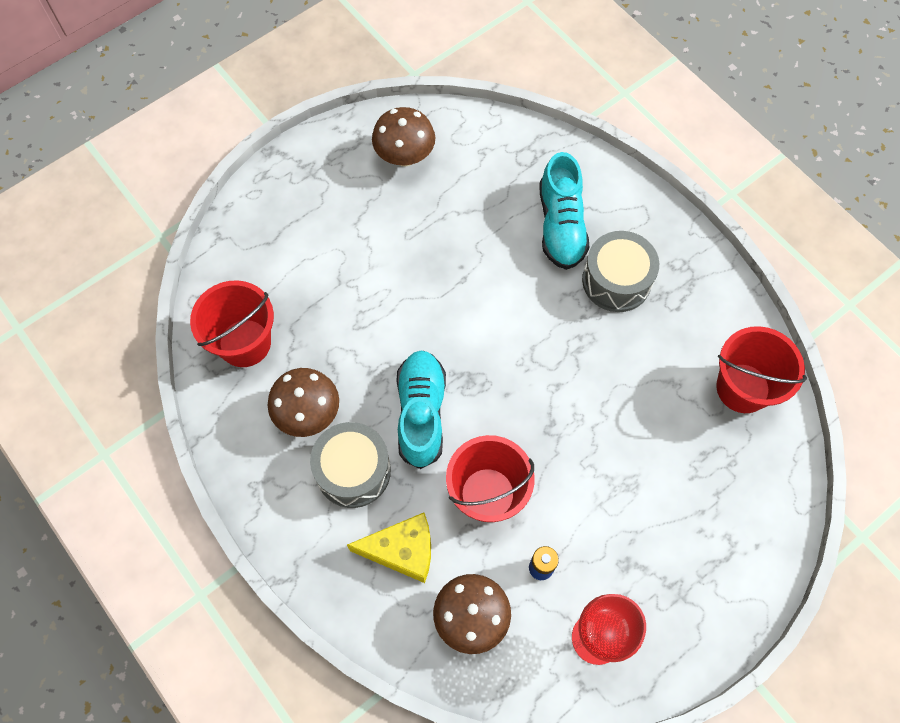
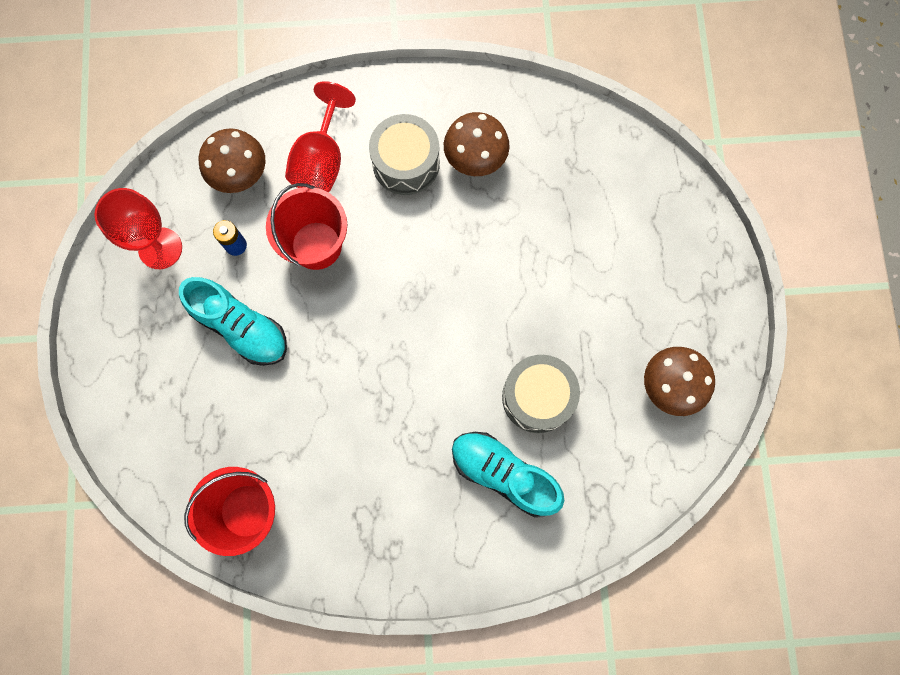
camera: 125 degrees right, 10 degrees up
(245, 343) = (569, 148): red bucket -> none
(402, 550) = (321, 160): yellow cheese -> red goblet
(421, 413) = (415, 240): turquoise shoe -> turquoise shoe (241, 327)
(616, 281) = (417, 481): grey drum -> grey drum (537, 397)

